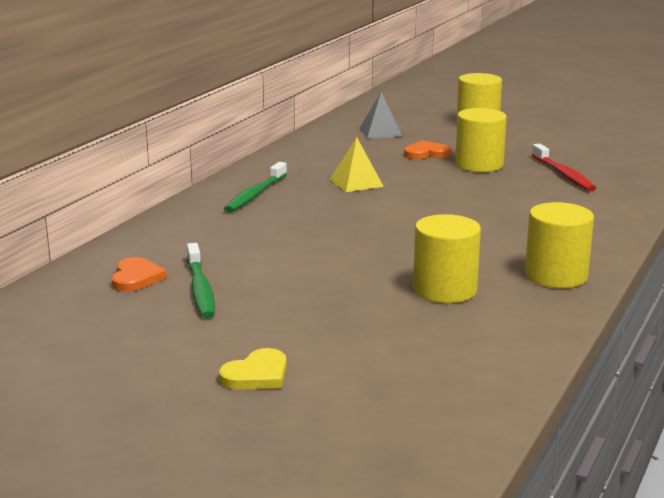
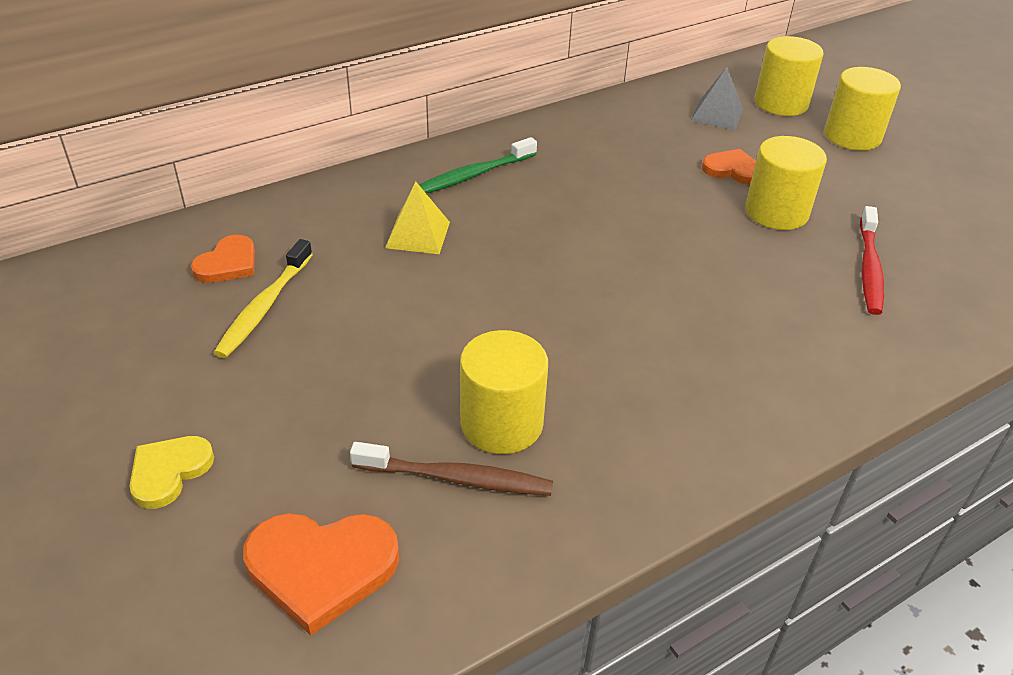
camera: 30 degrees right, 20 degrees up
(200, 289) = (264, 307): green toothbrush -> yellow toothbrush
(256, 375) = (169, 472): yellow heart -> yellow heart turned 135 degrees clockwise
(356, 183) = (598, 193): yellow pyramid -> yellow pyramid (417, 234)
(425, 377) = (321, 568): none -> orange heart
(452, 318) = (457, 478): none -> brown toothbrush
(556, 276) = (659, 458): yellow cylinder -> yellow cylinder (781, 103)

